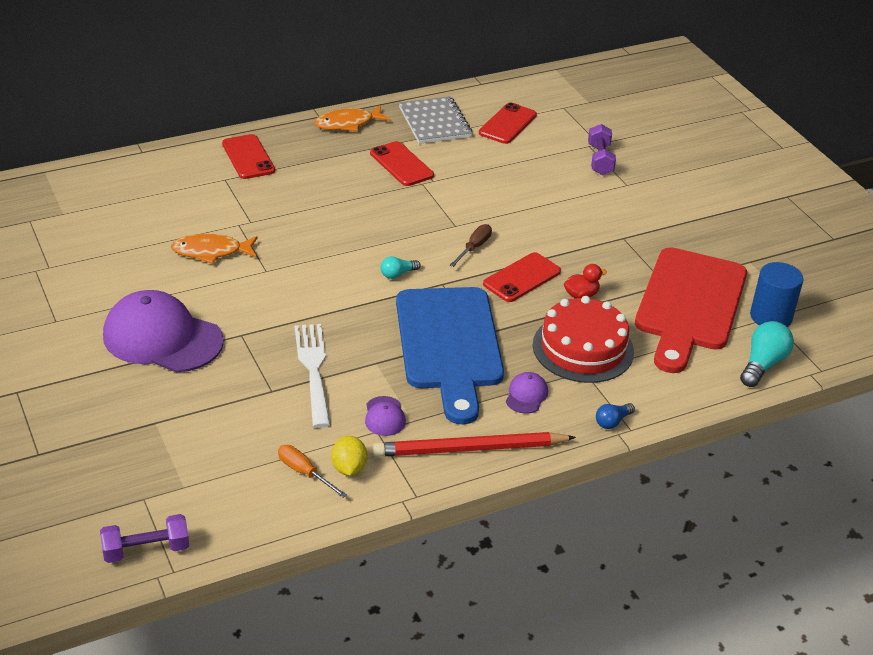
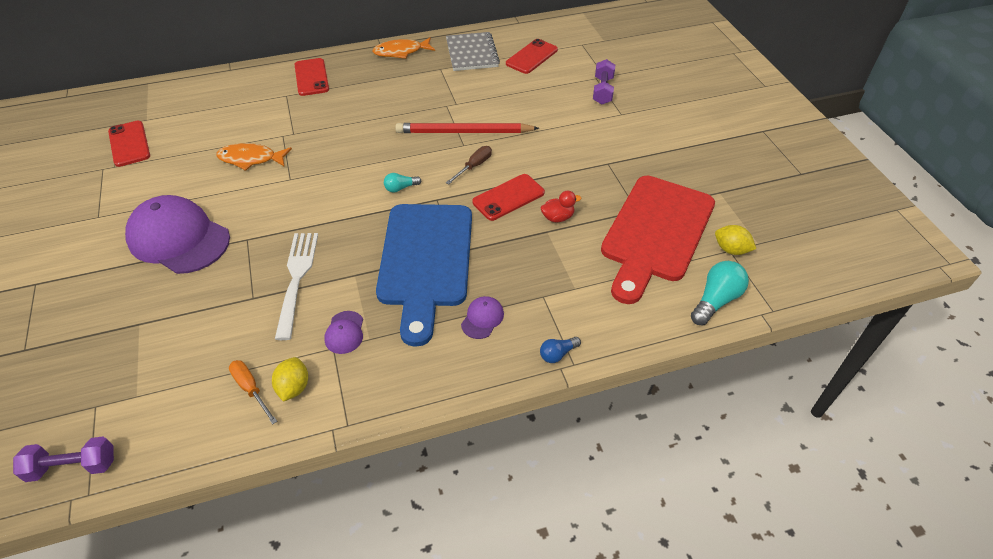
camera: 10 degrees right, 10 degrees up
(401, 164) = (434, 88): red phone -> red phone (129, 144)
(469, 449) = (413, 375): red pencil -> red pencil (464, 132)
(583, 348) = (547, 272): red cake -> none
(771, 317) = (731, 250): blue cylinder -> yellow lemon

